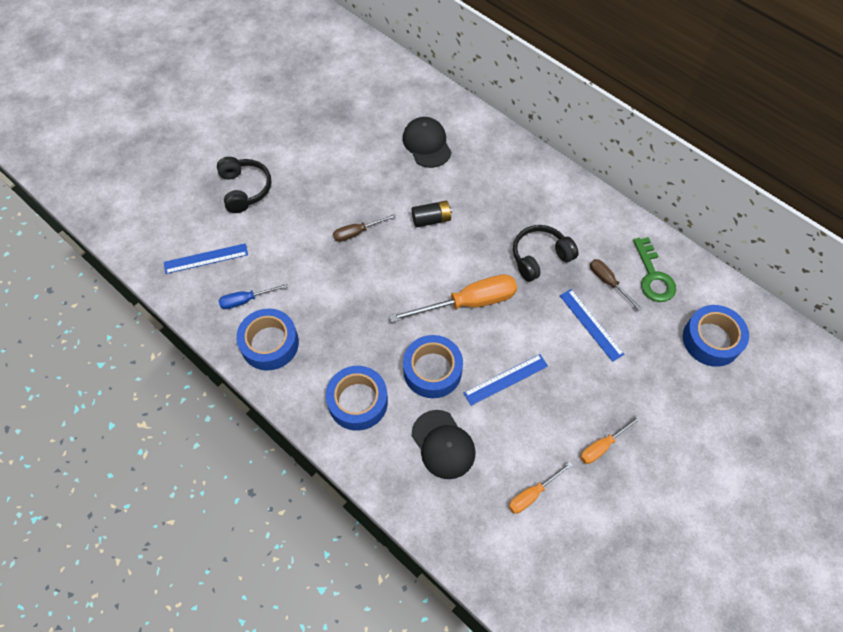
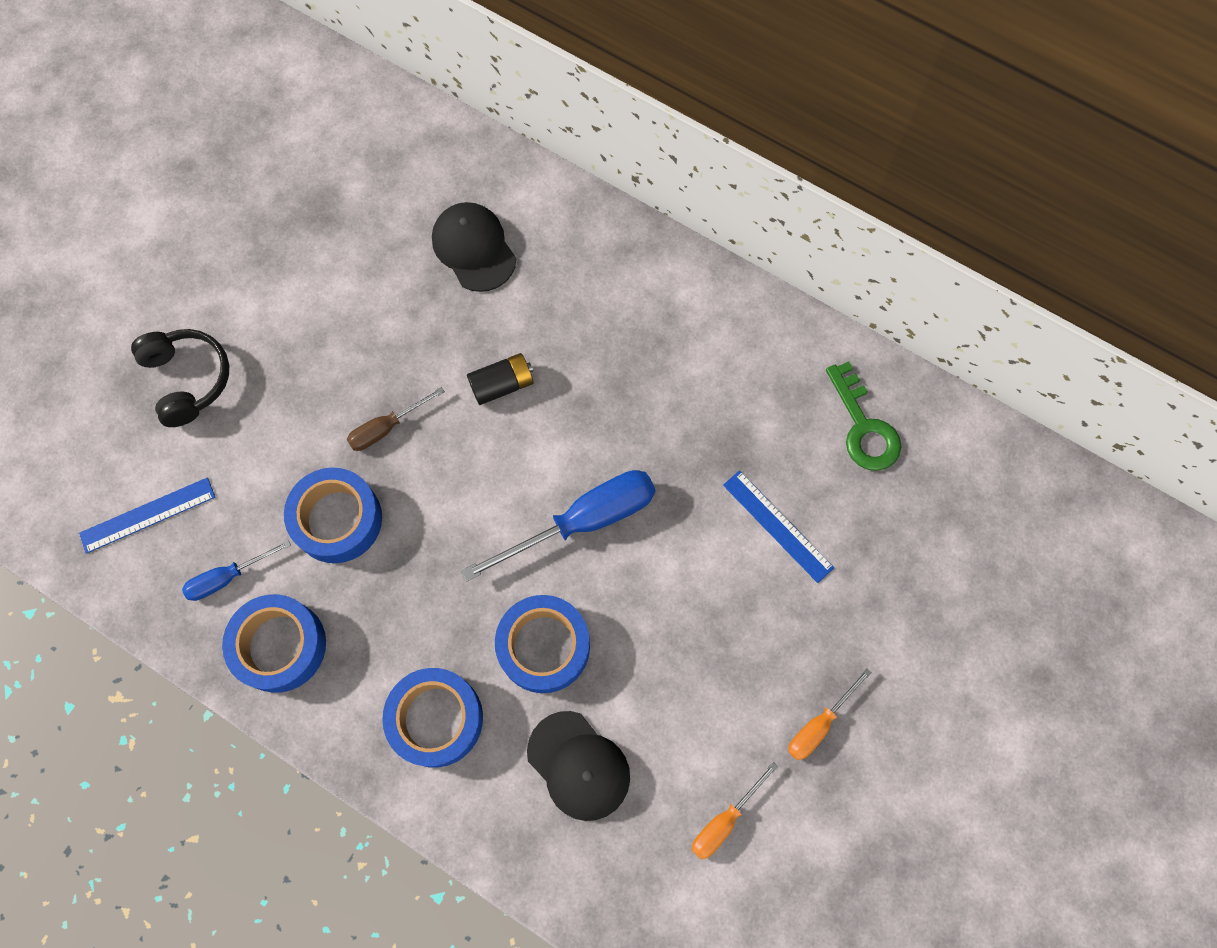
camera: 10 degrees left, 10 degrees up
(468, 303) = (583, 521): orange screwdriver -> blue screwdriver
(506, 379) = (659, 641): blue ruler -> none
(540, 257) = (684, 423): black headphones -> none
(608, 282) = (795, 449): brown screwdriver -> none
(711, 340) = (963, 520): blue tape -> blue tape (337, 519)

